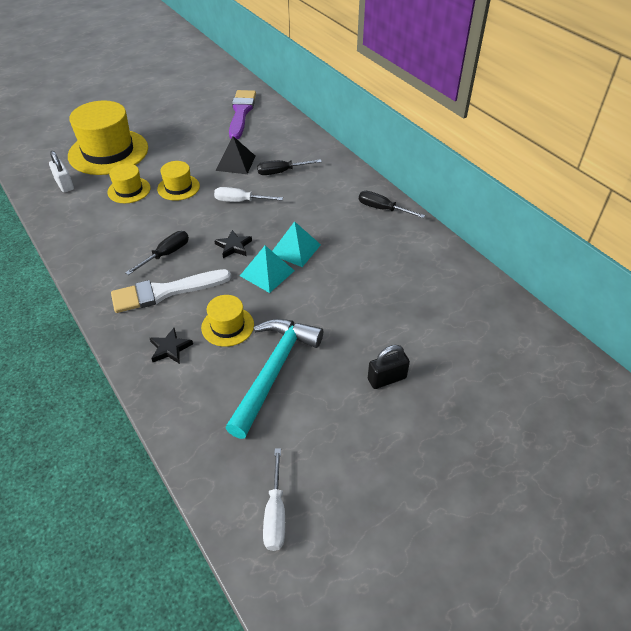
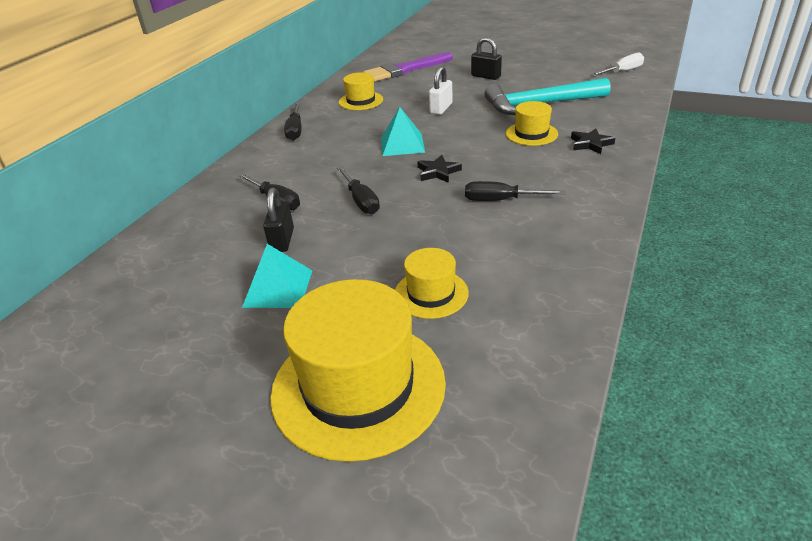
camera: 120 degrees left, 10 degrees down
(64, 184) = (493, 372): white padlock -> white padlock (441, 108)
(165, 292) = (544, 175): white brush -> none
(178, 187) = (380, 255): yellow hat -> yellow hat (361, 101)
(235, 163) = (282, 240): black pyramid -> black padlock
(240, 201) = (361, 201): white screwdriver -> black screwdriver
(241, 112) = (124, 303): purple brush -> purple brush (405, 70)
(267, 273) = (450, 143): turquoise pyramid -> turquoise pyramid (278, 288)

